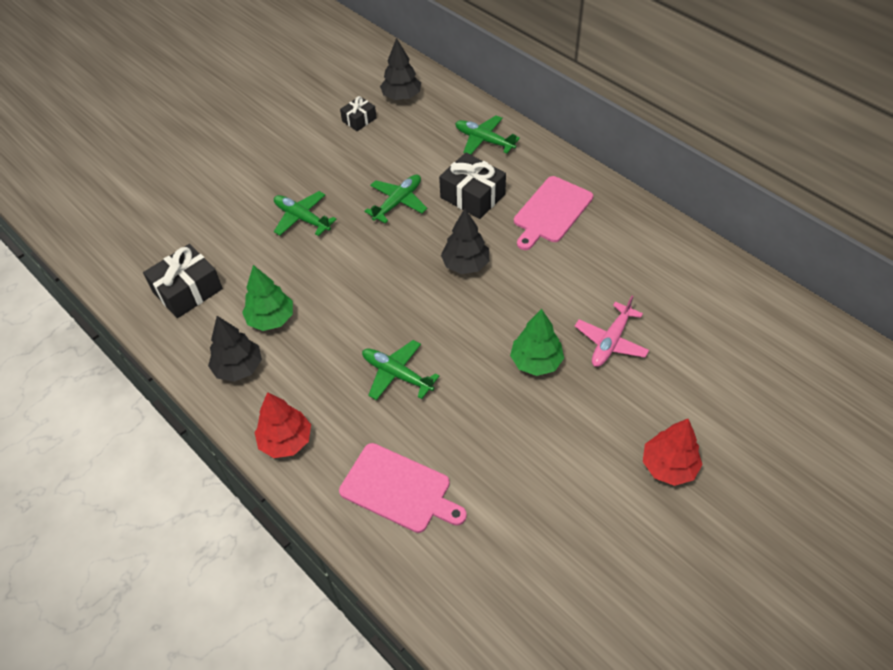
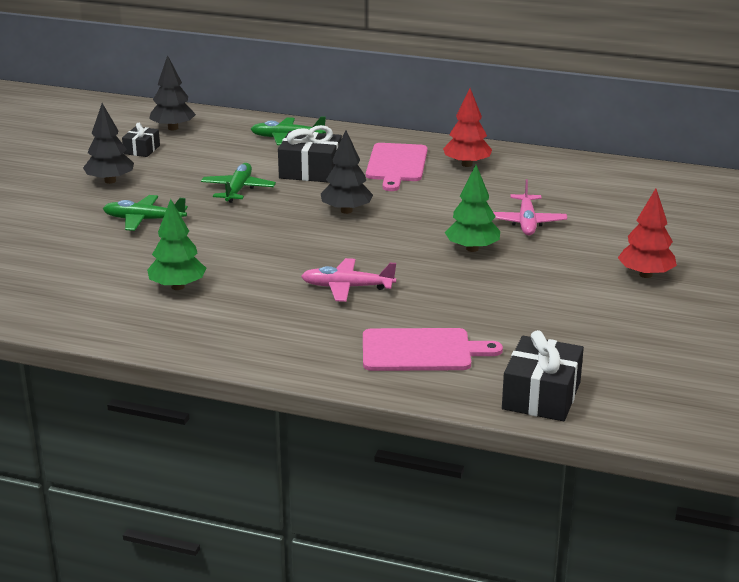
camera: 30 degrees left, 25 degrees down
(188, 290) = (61, 291): black gift -> black gift (541, 396)
(238, 368) = (174, 324): black tree -> black tree (110, 181)
(286, 441) = (275, 354): red tree -> red tree (467, 164)
(397, 374) = (347, 287): green plane -> pink plane

